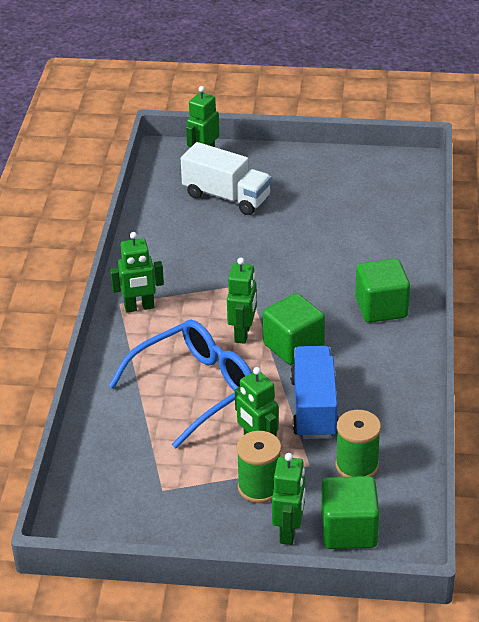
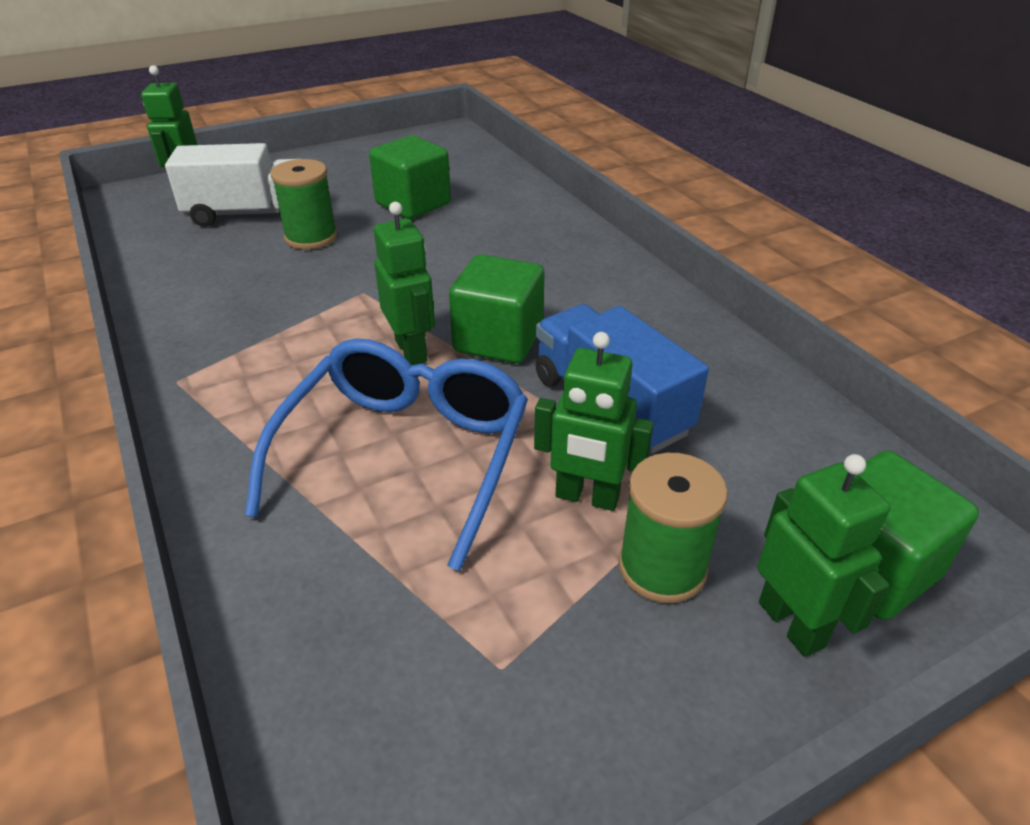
camera: 35 degrees left, 0 degrees up
(139, 307) = (215, 375): green robot -> none
(356, 466) = (758, 459): green spool -> green spool (311, 237)
(381, 308) = (562, 260): green cube -> green cube (413, 204)

